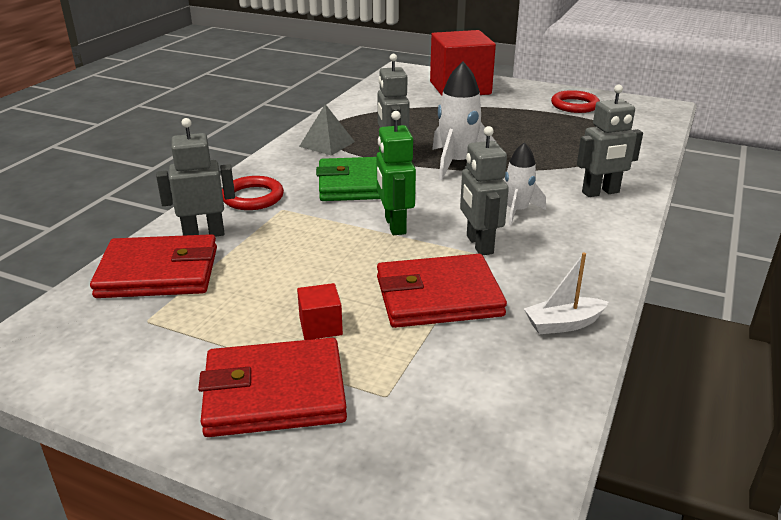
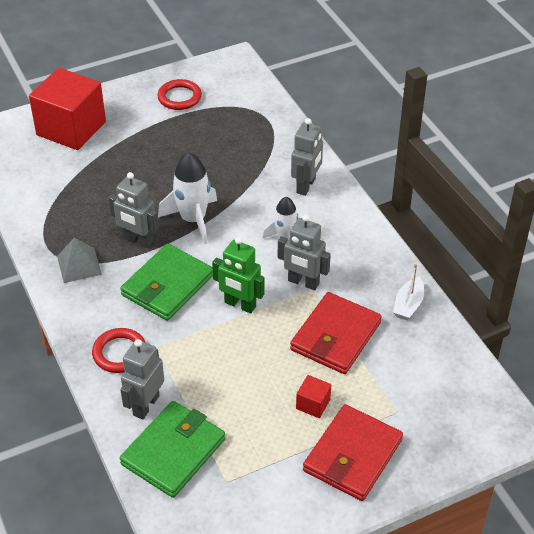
camera: 50 degrees left, 15 degrees up
(158, 272) = (173, 452): red wallet -> green wallet

